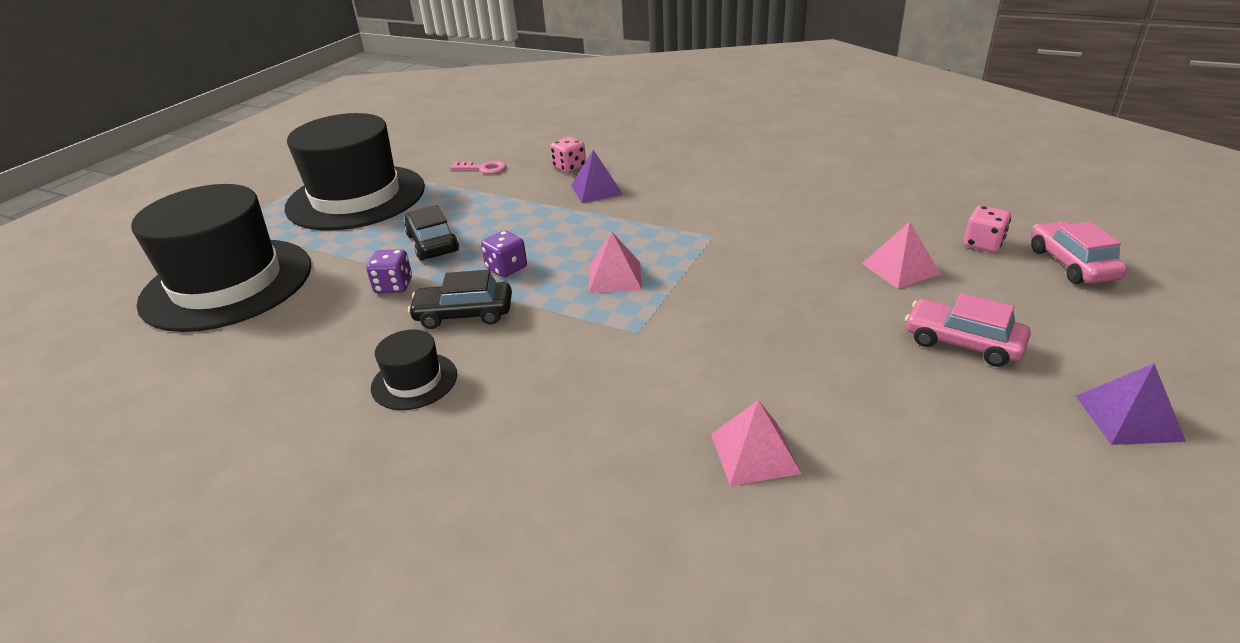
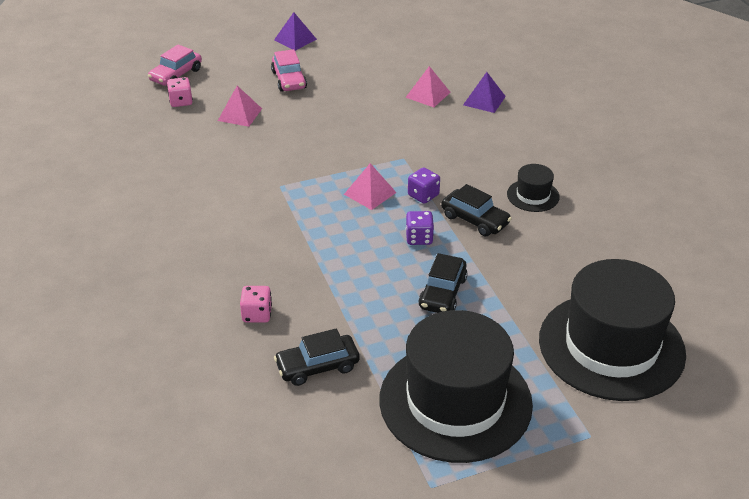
camera: 140 degrees left, 5 degrees up
(394, 286) = (498, 268): purple dice -> purple dice (423, 195)
(483, 168) = (317, 366): pink key -> black car
(596, 190) = (277, 272): purple pyramid -> purple pyramid (484, 100)

